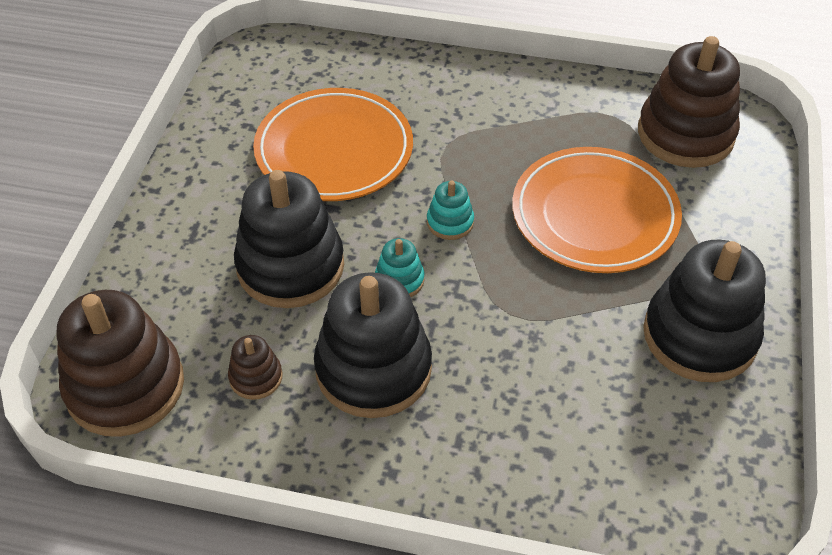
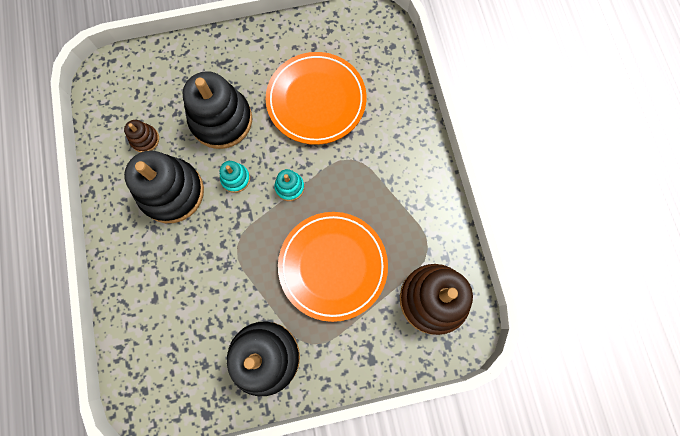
camera: 65 degrees right, 25 degrees up
(125, 386) = (117, 85): brown stacking toy -> none

